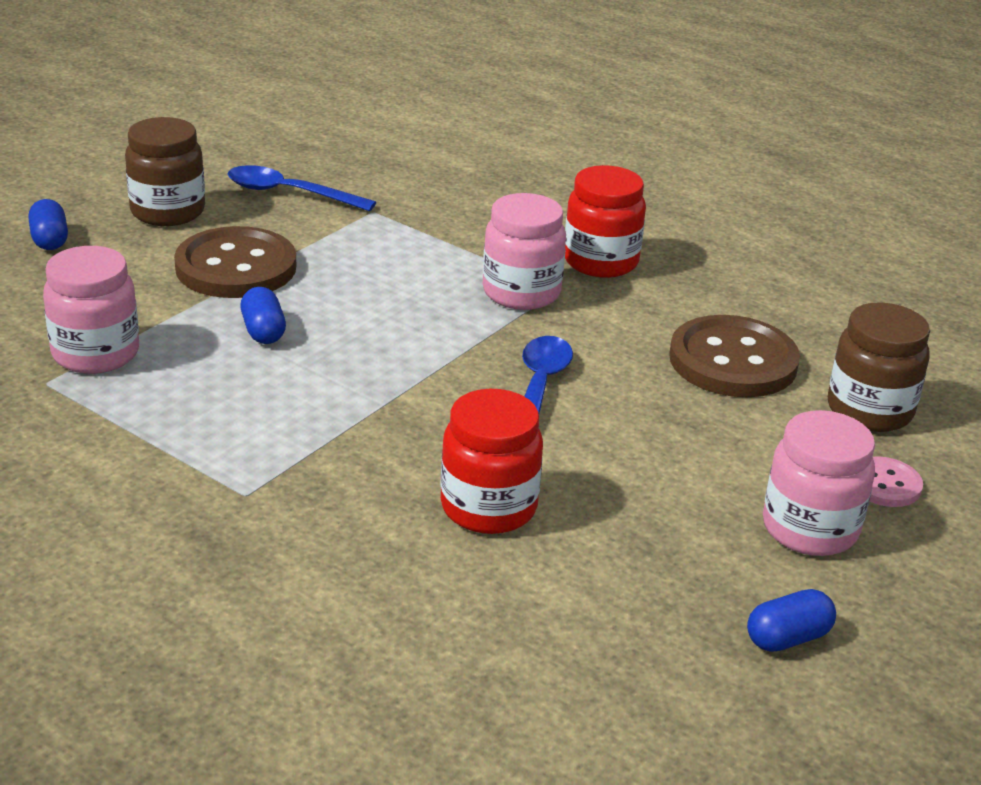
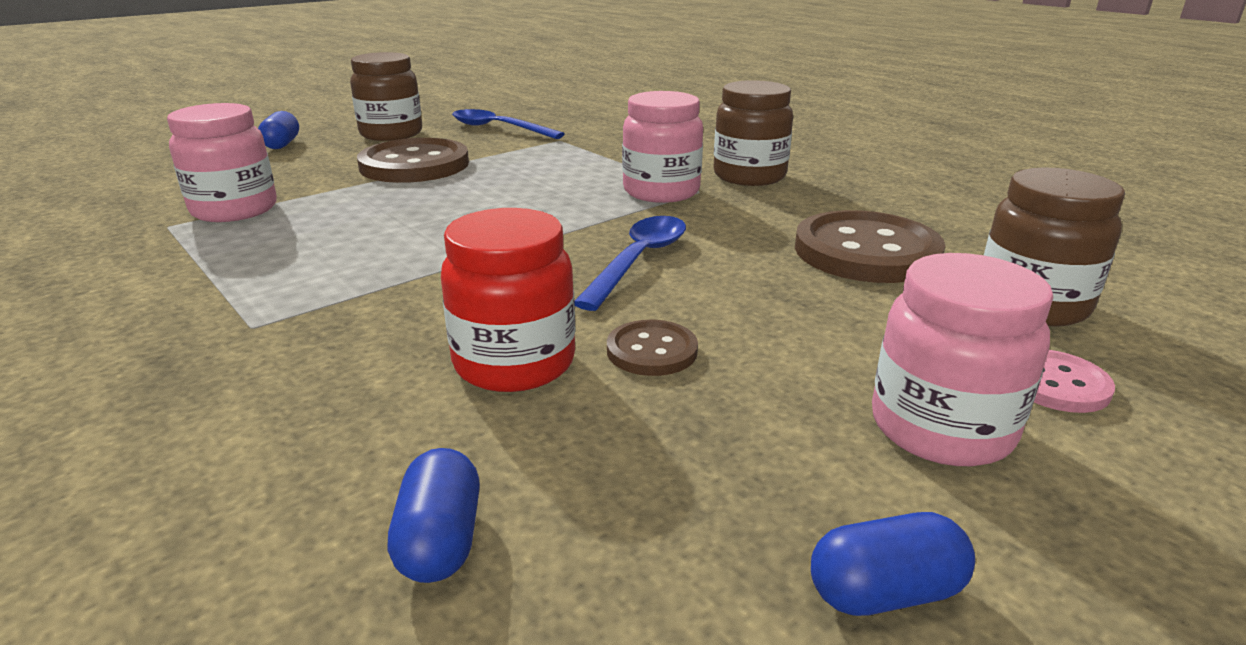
camera: 15 degrees right, 5 degrees down
(263, 331) = (398, 204): blue capsule -> blue capsule (440, 541)
(589, 485) = (652, 351): none -> brown button
(601, 262) = (749, 176): red jar -> brown jar

